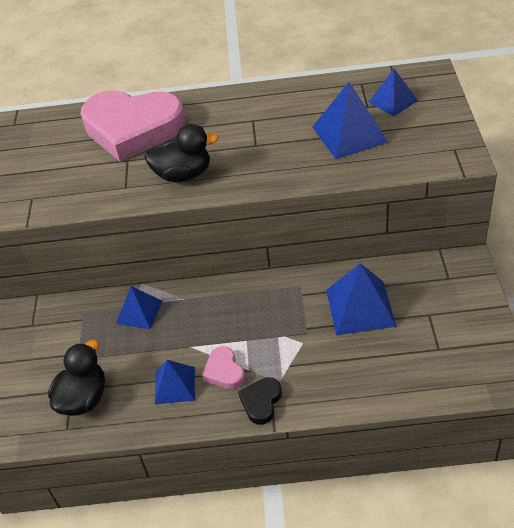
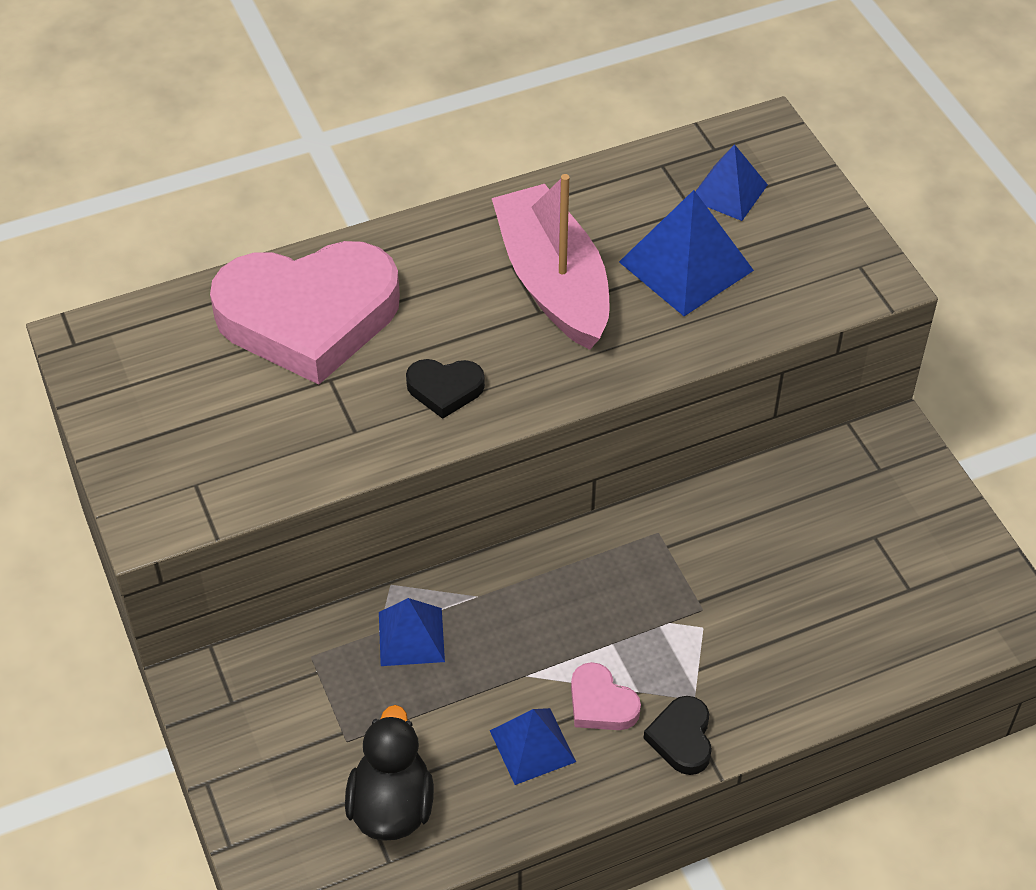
camera: 25 degrees left, 5 degrees up
(183, 174) = (445, 389): black duck -> black heart
(270, 131) = (553, 282): none -> pink boat
(360, 307) = (767, 548): blue pyramid -> none

